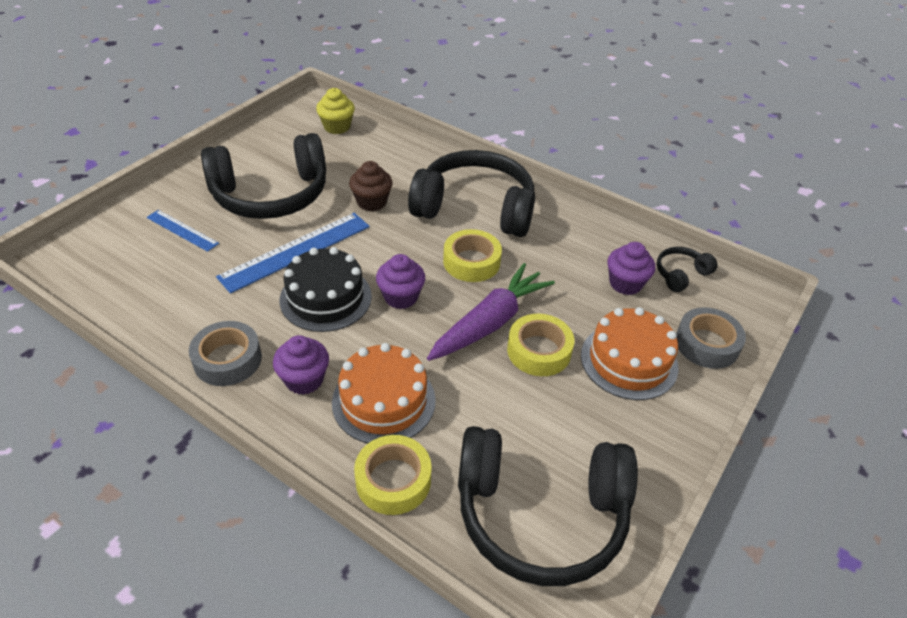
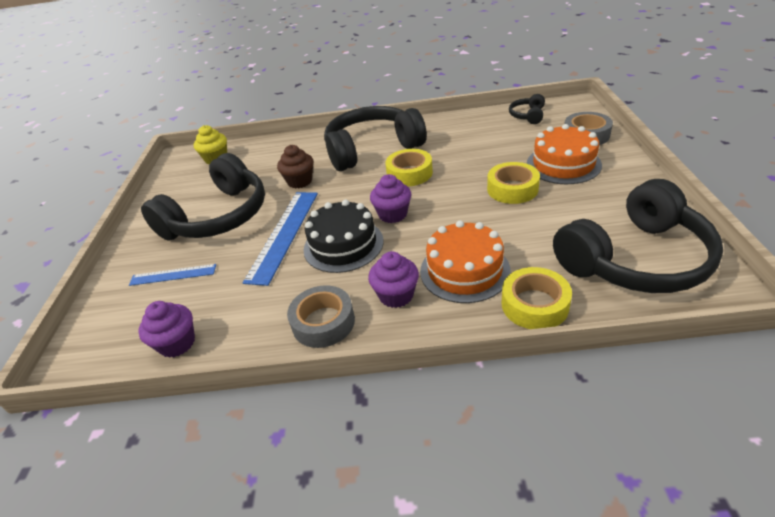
camera: 30 degrees left, 5 degrees down
(490, 322) = (465, 193): purple carrot -> none
(625, 283) = (508, 134): purple cupcake -> purple cupcake (177, 343)

